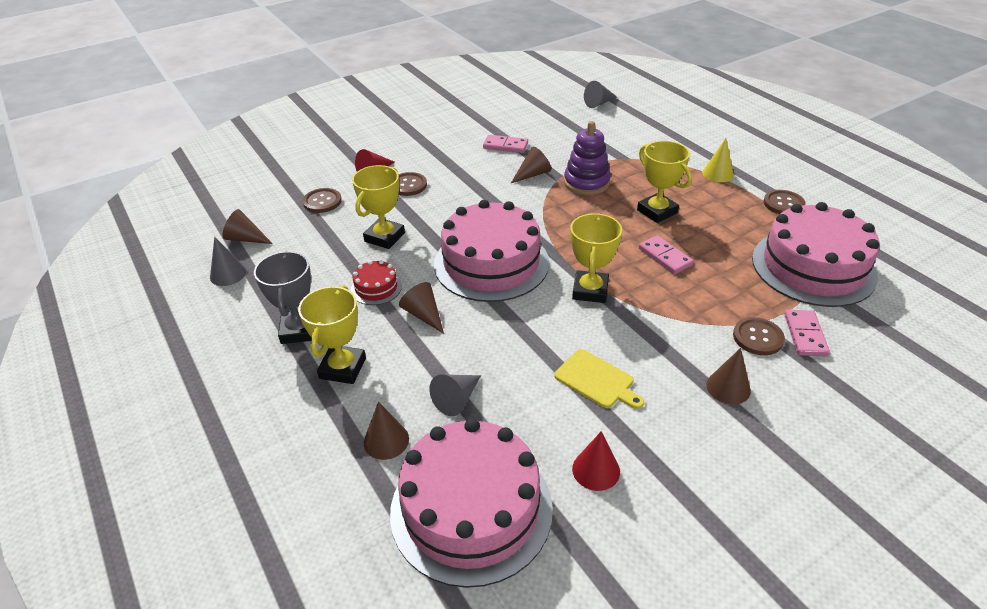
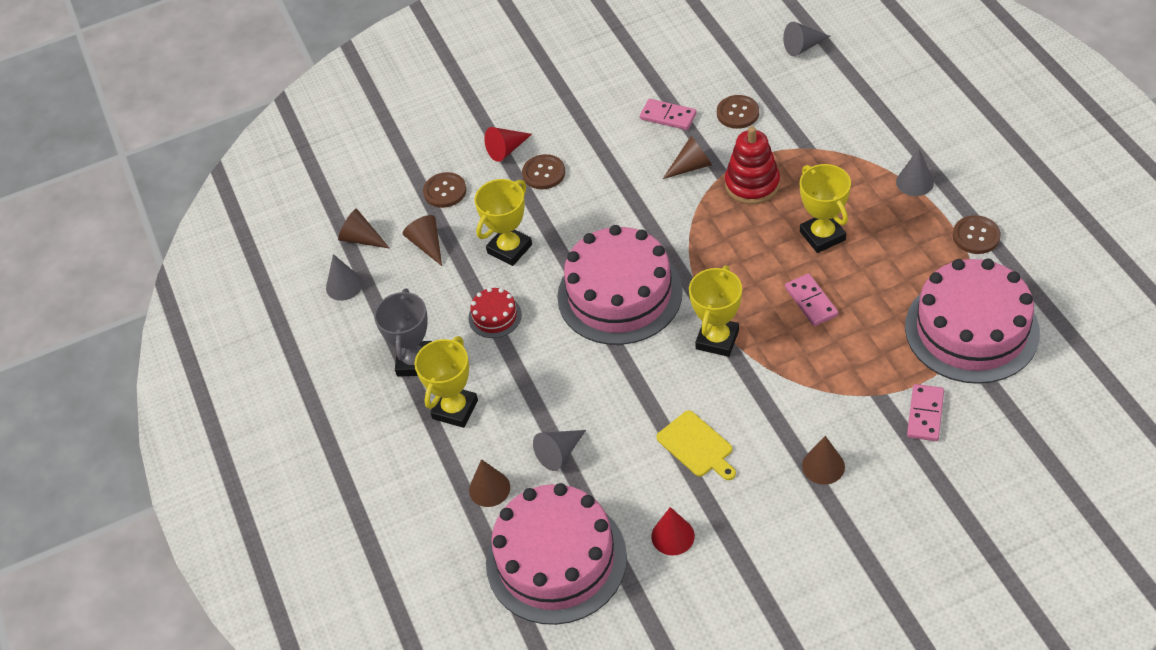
camera: 15 degrees right, 10 degrees up
(423, 314) = (539, 354): brown cone -> brown cone (427, 244)
(586, 182) = (752, 184): purple stacking toy -> red stacking toy
(717, 174) = (914, 182): yellow cone -> grey cone
(758, 337) = (874, 413): brown button -> brown button (737, 113)

